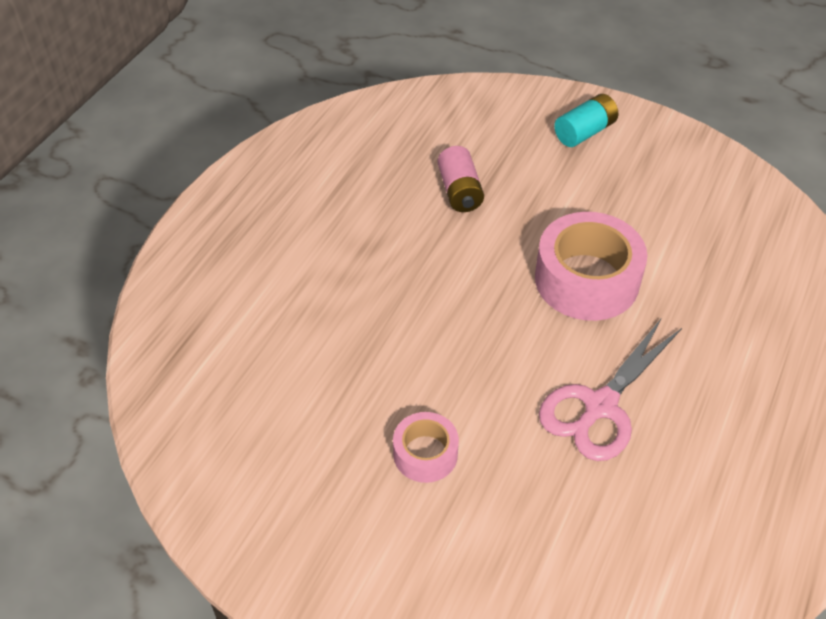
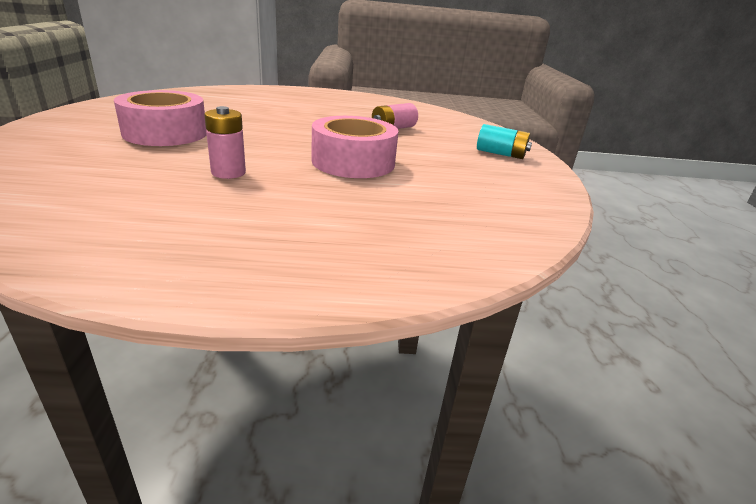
camera: 60 degrees right, 20 degrees down
(425, 454) = (165, 133): pink tape -> pink tape, size x1.84
(600, 406) = (228, 172): pink scissors -> pink battery

